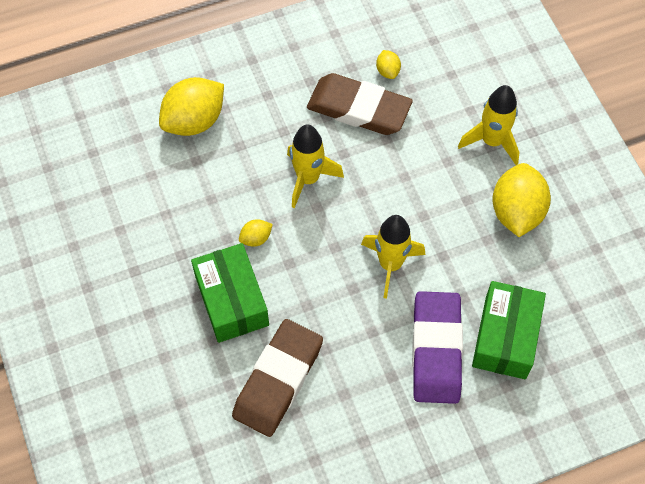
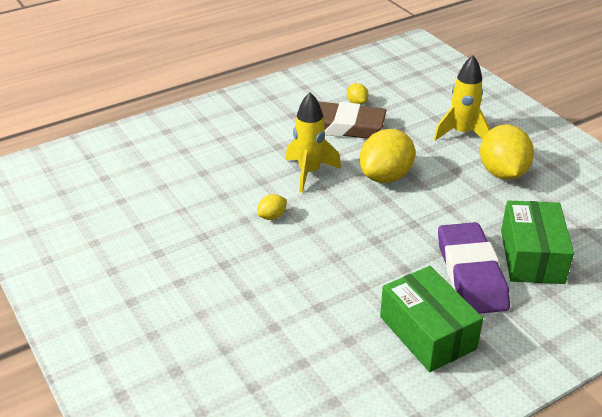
camera: 10 degrees left, 25 degrees down
(194, 121) = (196, 148): yellow lemon -> yellow lemon (386, 176)
(231, 300) = (260, 262): green box -> green box (427, 333)
(278, 380) = (323, 316): brown eraser -> none
(390, 264) = (404, 219): yellow rocket -> none

